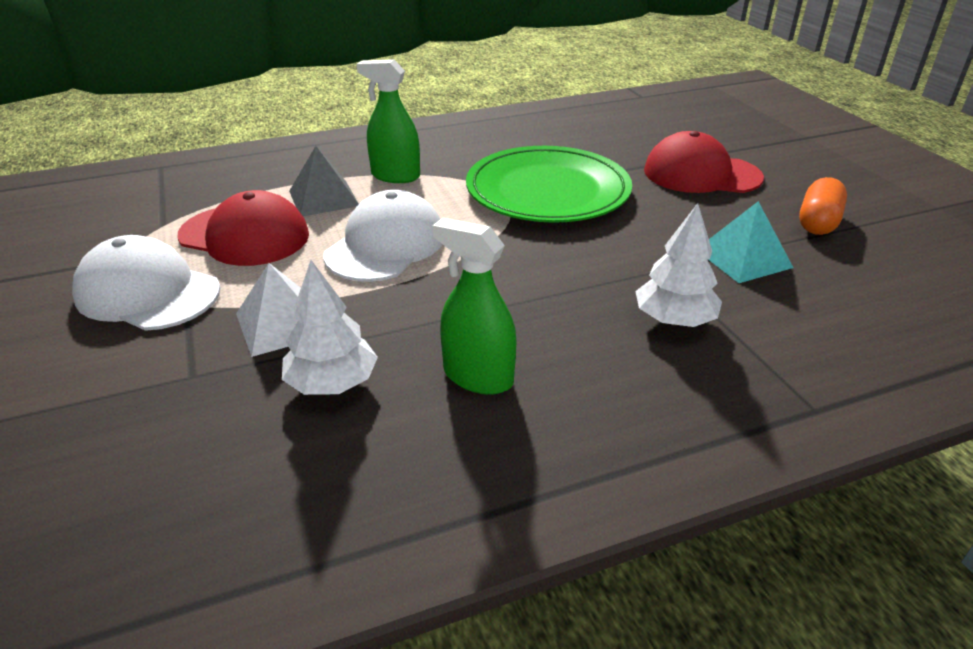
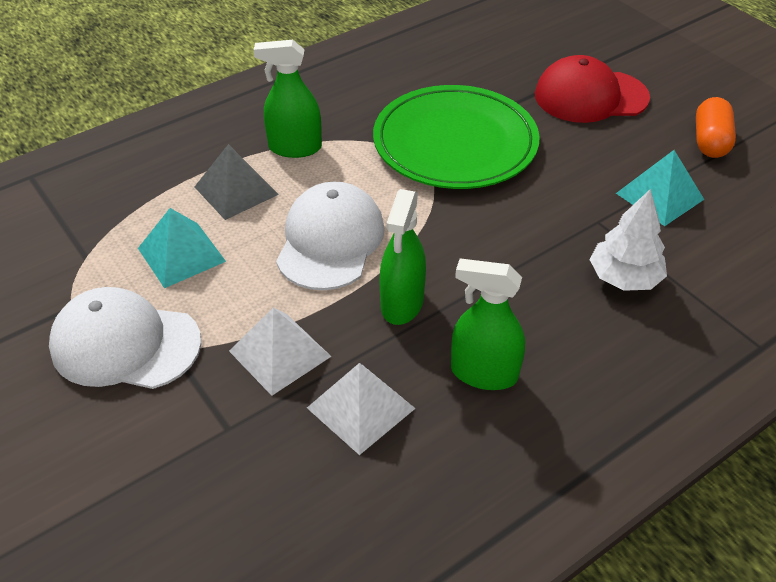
camera: 15 degrees left, 10 degrees up
(244, 235) = (181, 254): red cap -> turquoise pyramid
(332, 383) = (361, 408): white tree -> white pyramid
(426, 304) = (402, 303): none -> green spray bottle

